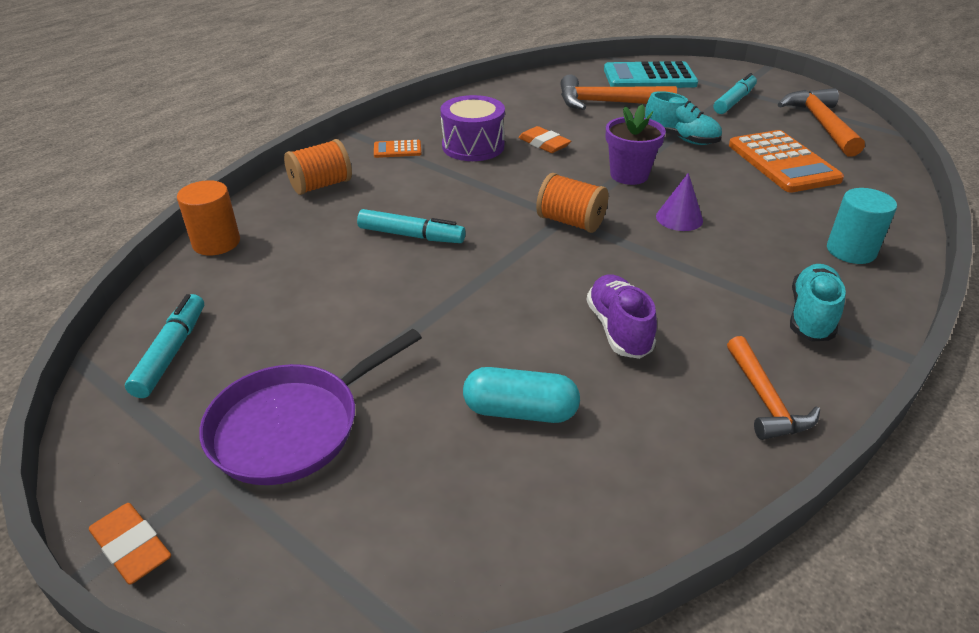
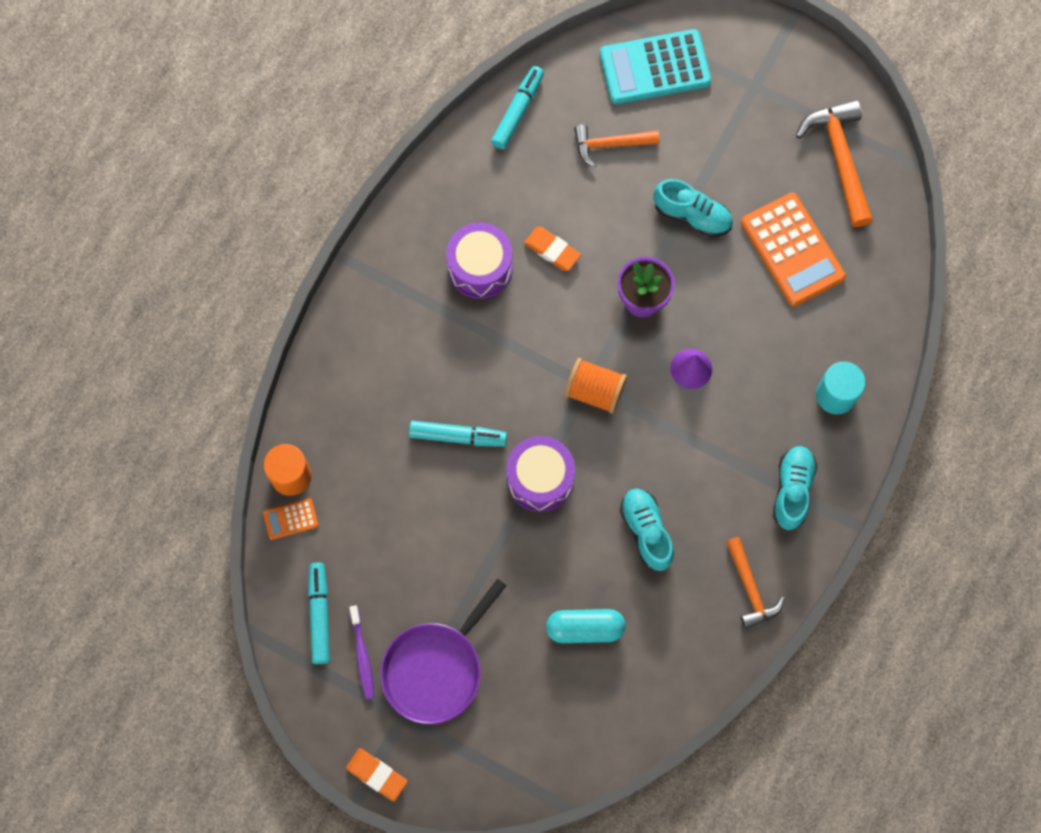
camera: 10 degrees left, 35 degrees up
(200, 399) = (362, 655): none -> purple toothbrush
(321, 185) = (350, 368): orange spool -> none
(397, 150) = (404, 288): orange calculator -> orange calculator (290, 519)
(494, 274) = (540, 479): none -> purple drum
(607, 103) = (610, 144): orange hammer -> orange hammer, size x0.65
(618, 329) = (646, 531): purple shoe -> turquoise shoe
(734, 101) = (751, 117): turquoise marker -> turquoise marker (518, 111)

